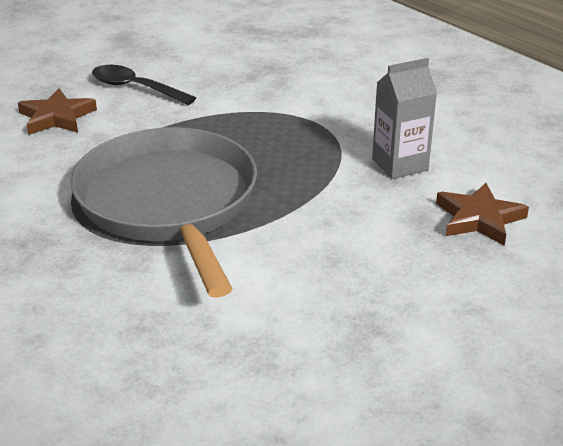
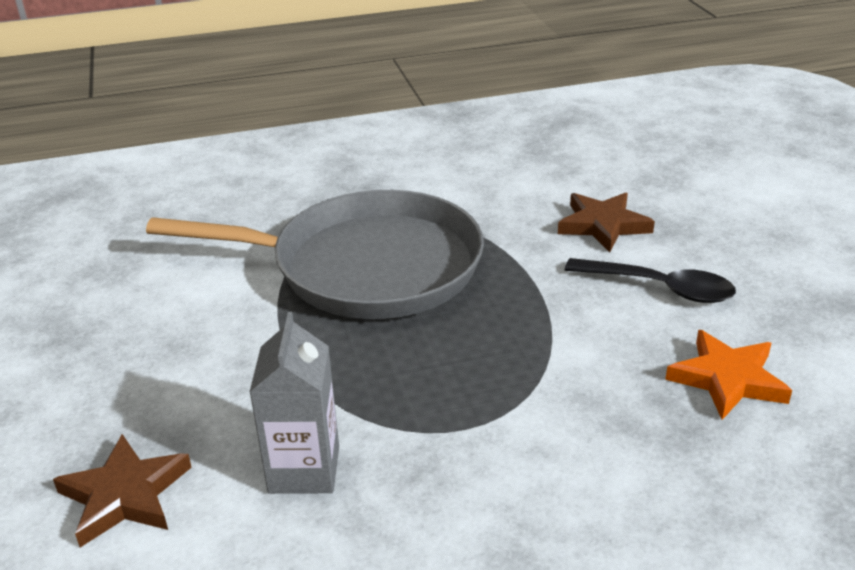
camera: 115 degrees right, 0 degrees up
(135, 88) = (660, 288): black spoon -> black spoon turned 60 degrees clockwise
(219, 62) = (727, 379): none -> orange star

